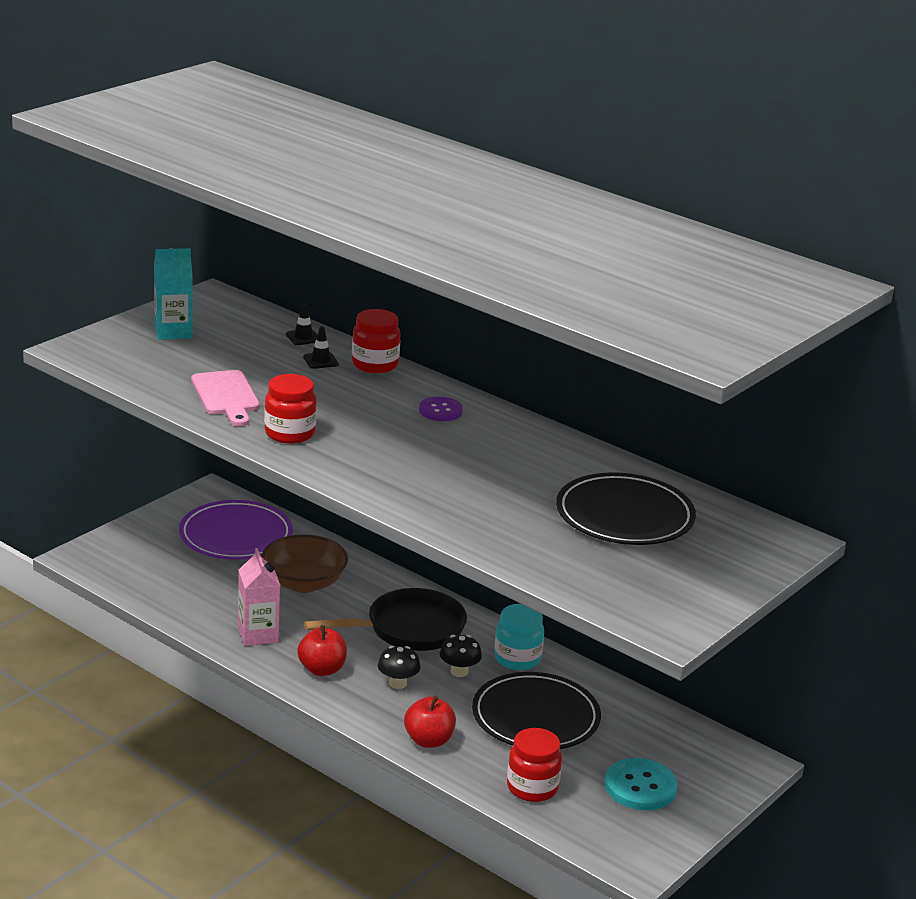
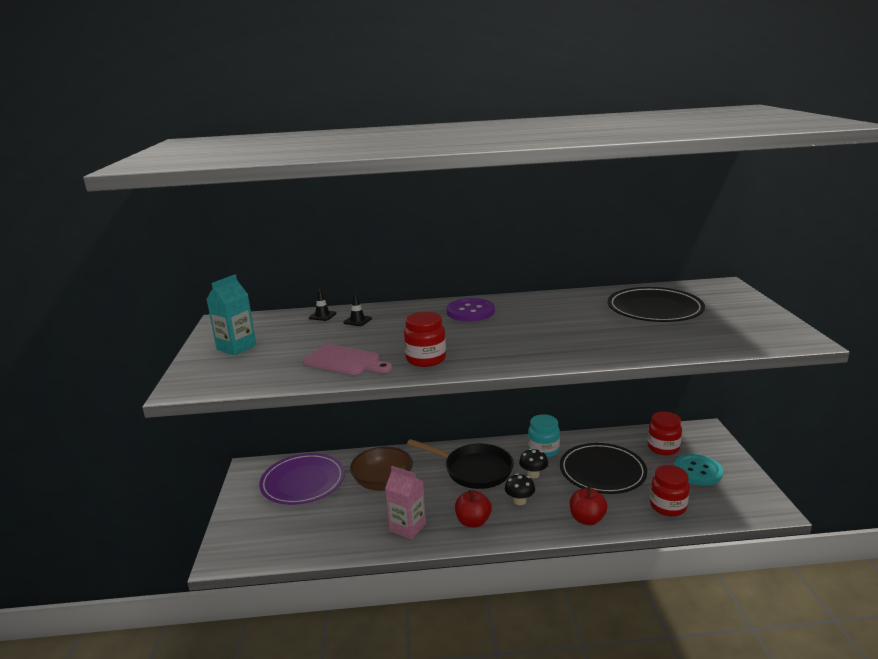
camera: 40 degrees left, 5 degrees down
(375, 364) = (389, 309): red jar -> red jar (663, 448)
(409, 629) = (474, 470): black pan -> black pan turned 90 degrees clockwise
(440, 411) = (470, 312): purple button -> purple button, size x1.56

